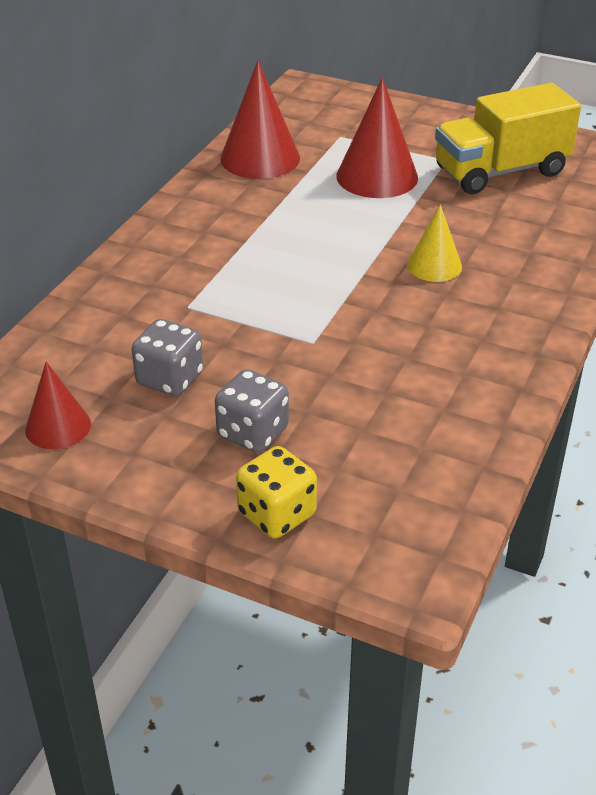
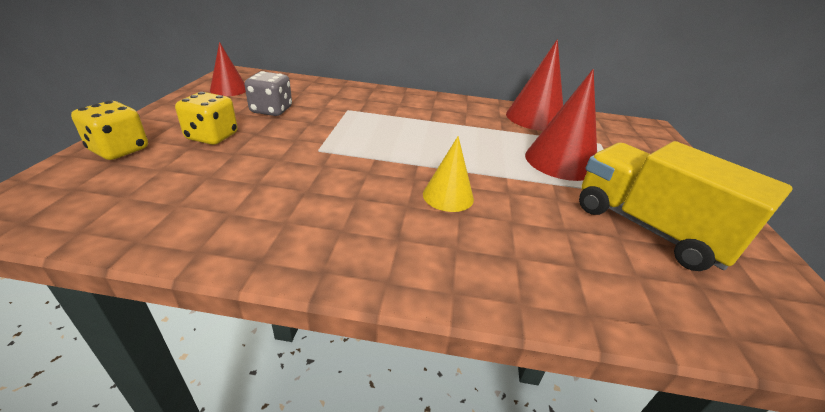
camera: 70 degrees right, 5 degrees down
(253, 433) = (212, 137): grey dice -> yellow dice

